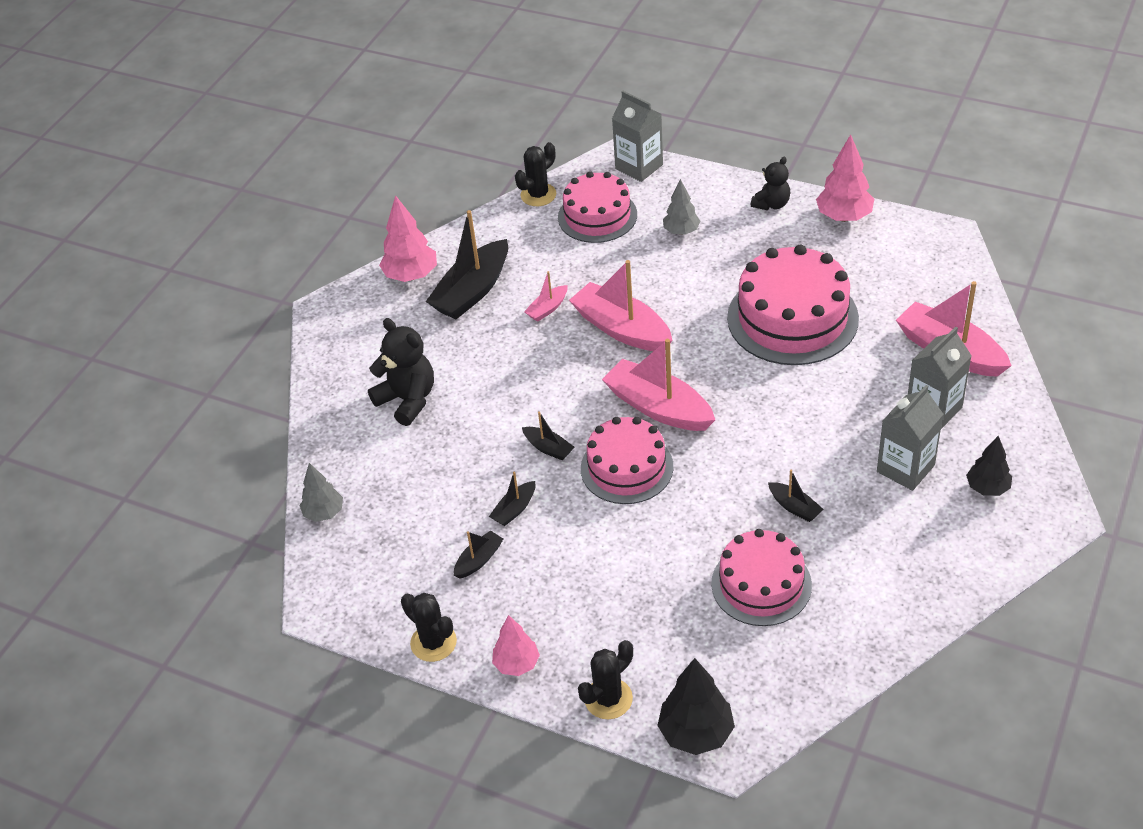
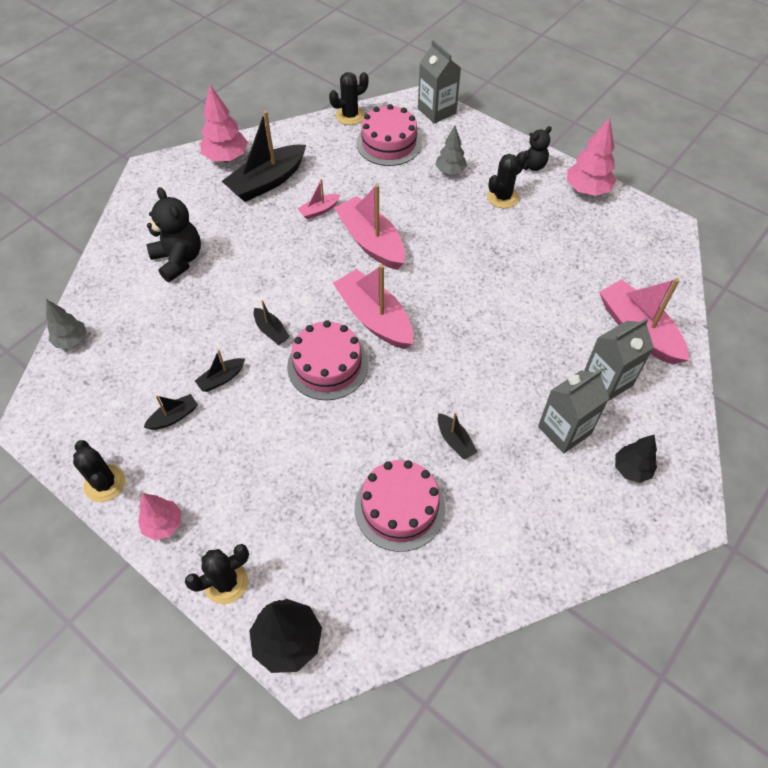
camera: 10 degrees right, 10 degrees up
(752, 246) = (502, 197): none -> black cactus
(792, 318) = (514, 267): pink cake -> none

